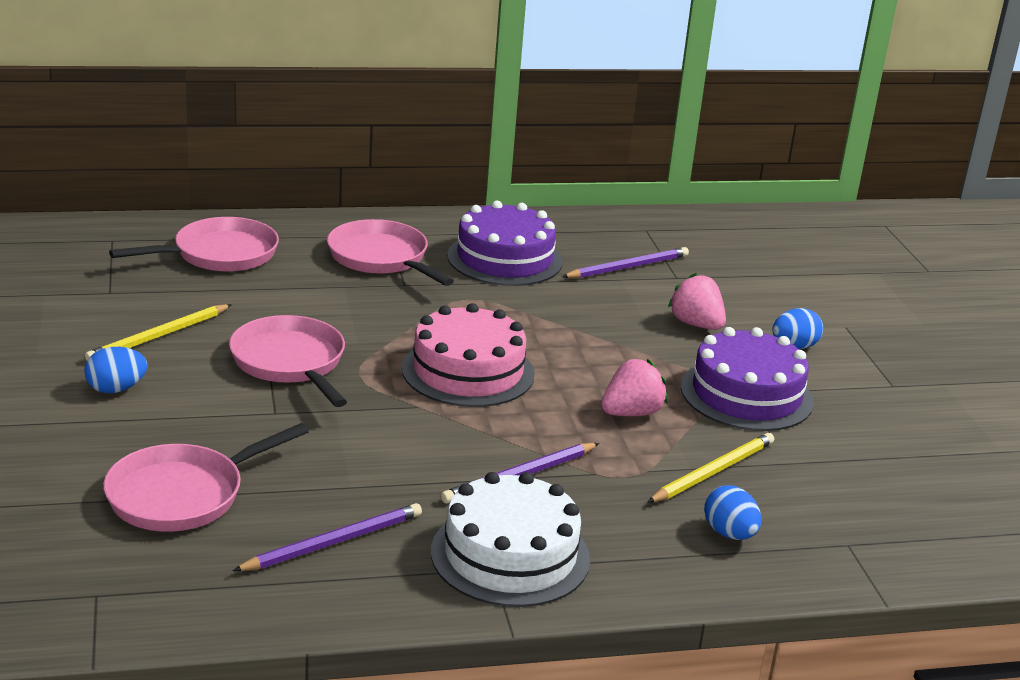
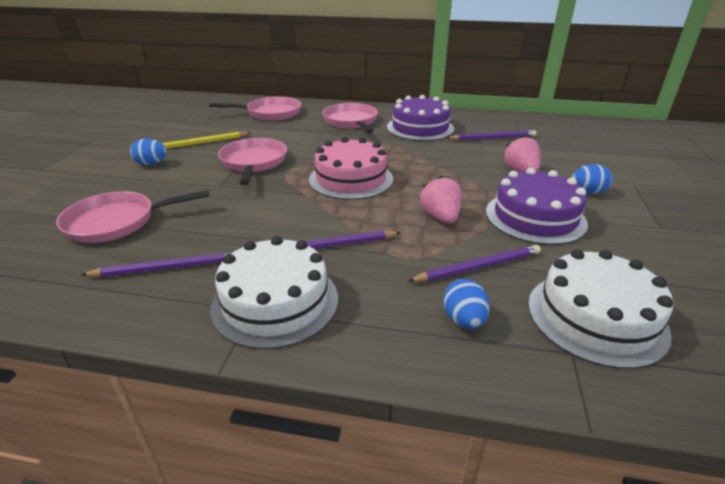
camera: 25 degrees right, 5 degrees up
(631, 413) = (440, 217): pink strawberry -> pink strawberry turned 90 degrees counterclockwise
(713, 472) = (478, 267): yellow pencil -> purple pencil
(858, 505) = (596, 317): none -> white cake

